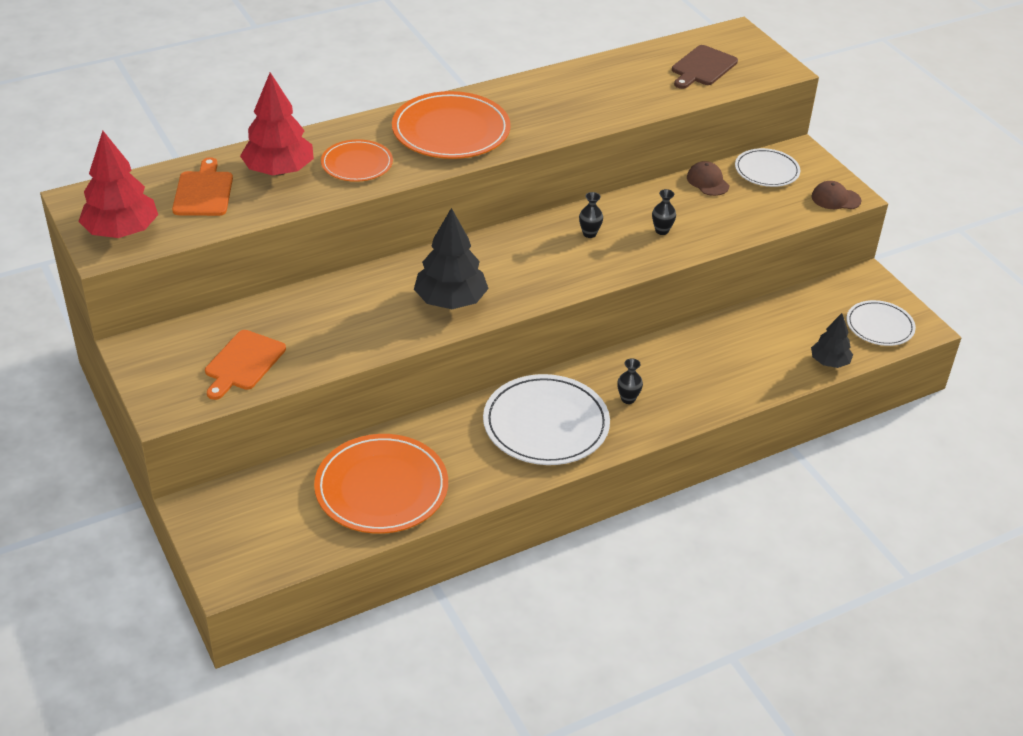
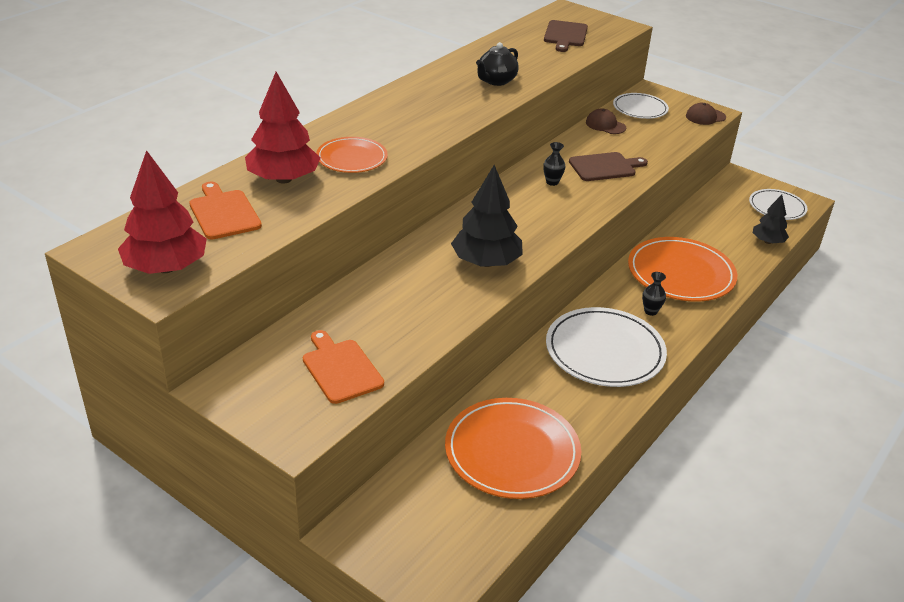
camera: 25 degrees left, 5 degrees down
(243, 363) = (340, 369): orange cutting board -> orange cutting board turned 150 degrees clockwise
(451, 130) = (411, 116): orange plate -> orange plate (681, 273)
(573, 109) = (496, 81): none -> black teapot
(662, 231) = (605, 167): black vase -> brown cutting board

